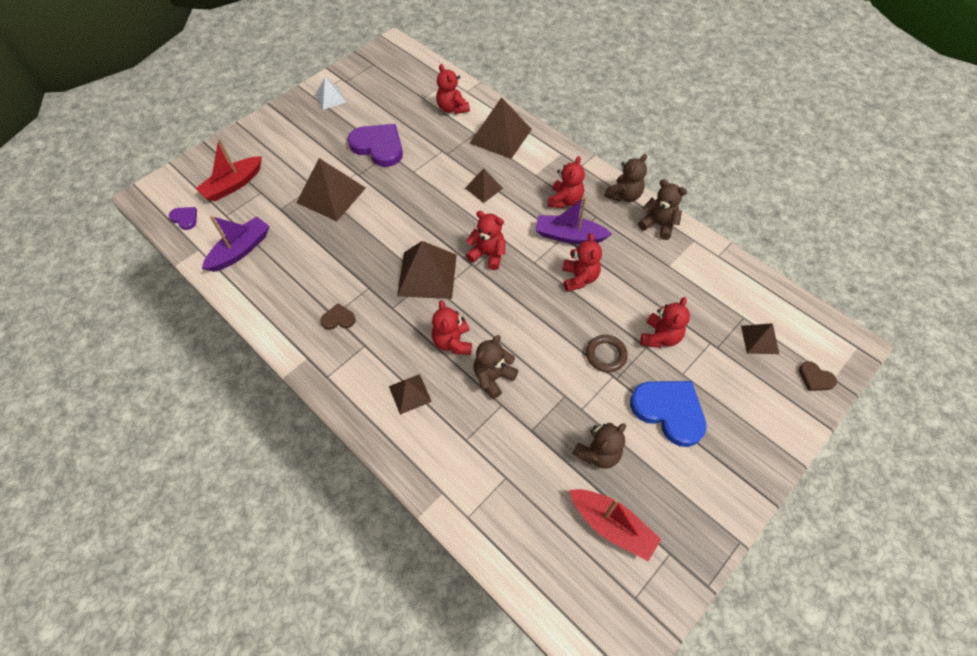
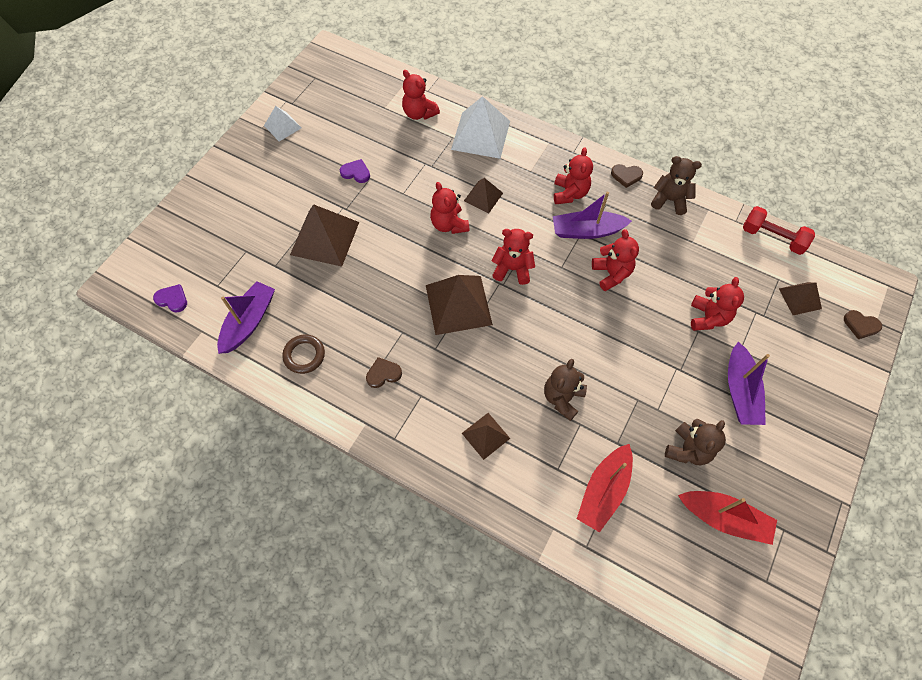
camera: 15 degrees left, 5 degrees up
(233, 185) = (212, 249): red boat -> red boat (603, 491)
(378, 146) = (356, 172): purple heart -> purple heart, size x0.47
(452, 342) = (509, 371): red teddy bear -> red teddy bear (449, 224)
(500, 136) = (481, 135): brown pyramid -> white pyramid
(606, 355) = (663, 348): brown ring -> brown ring (304, 355)
(624, 195) = (626, 176): brown teddy bear -> brown heart
(669, 411) = (740, 391): blue heart -> purple boat
(750, 278) = (772, 237): none -> red dumbbell

